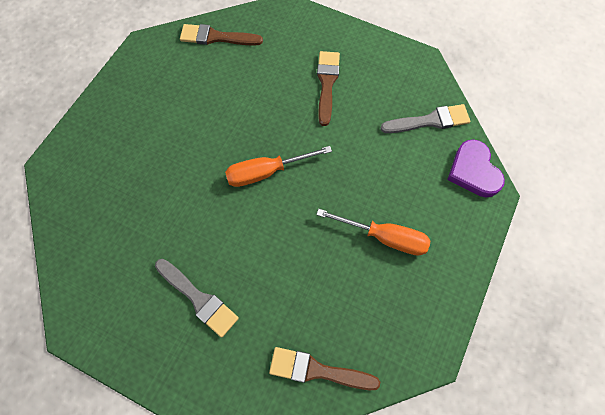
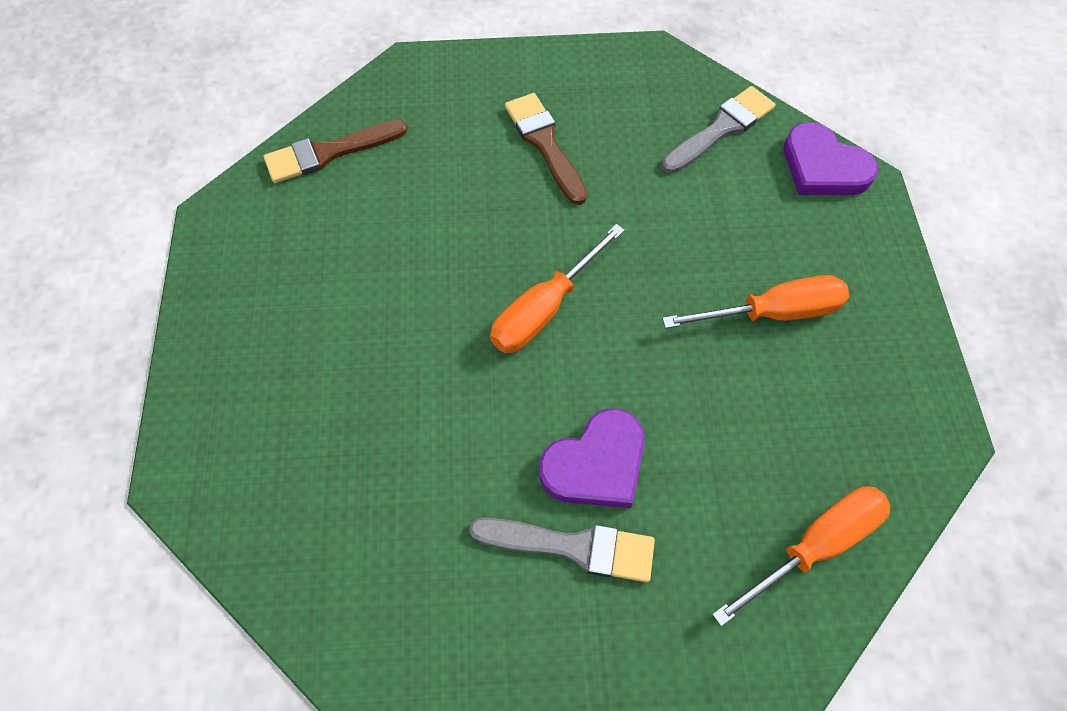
camera: 30 degrees left, 5 degrees down
(237, 265) = (596, 464): none -> purple heart
(317, 370) = (814, 546): brown brush -> orange screwdriver

